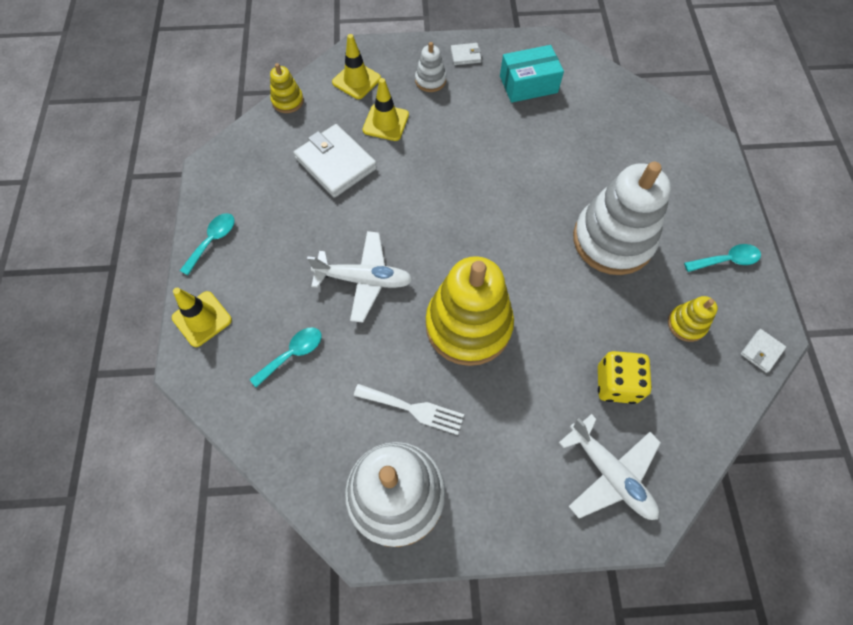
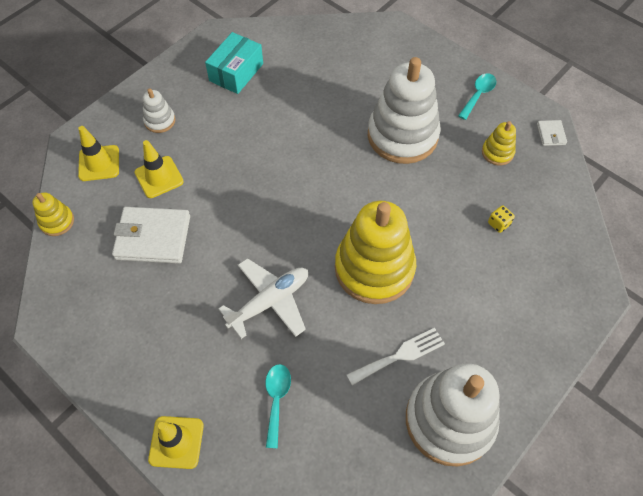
camera: 45 degrees left, 5 degrees down
(213, 241) = (116, 378): turquoise spoon -> none
(465, 56) = (167, 84): white wallet -> none
(610, 473) = (551, 281): white plane -> none
(616, 384) = (498, 224): yellow dice -> yellow dice, size x0.51

